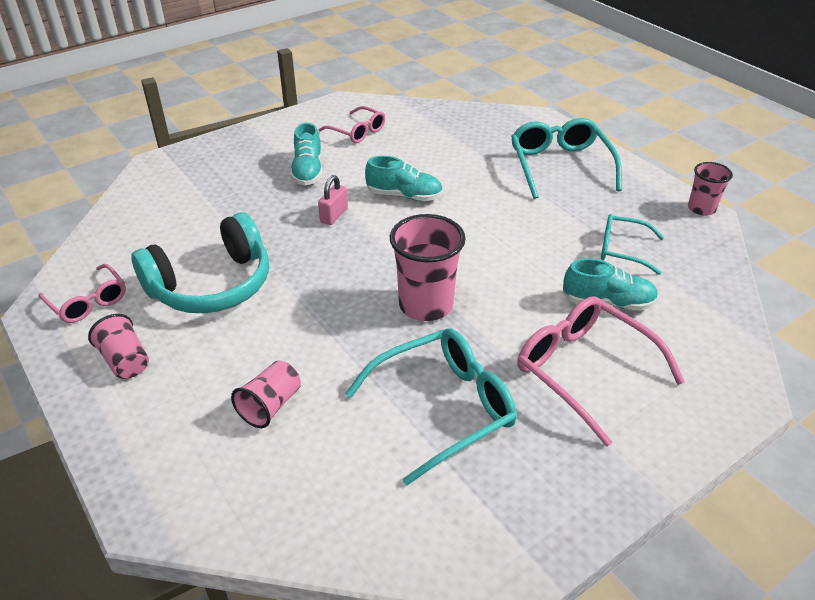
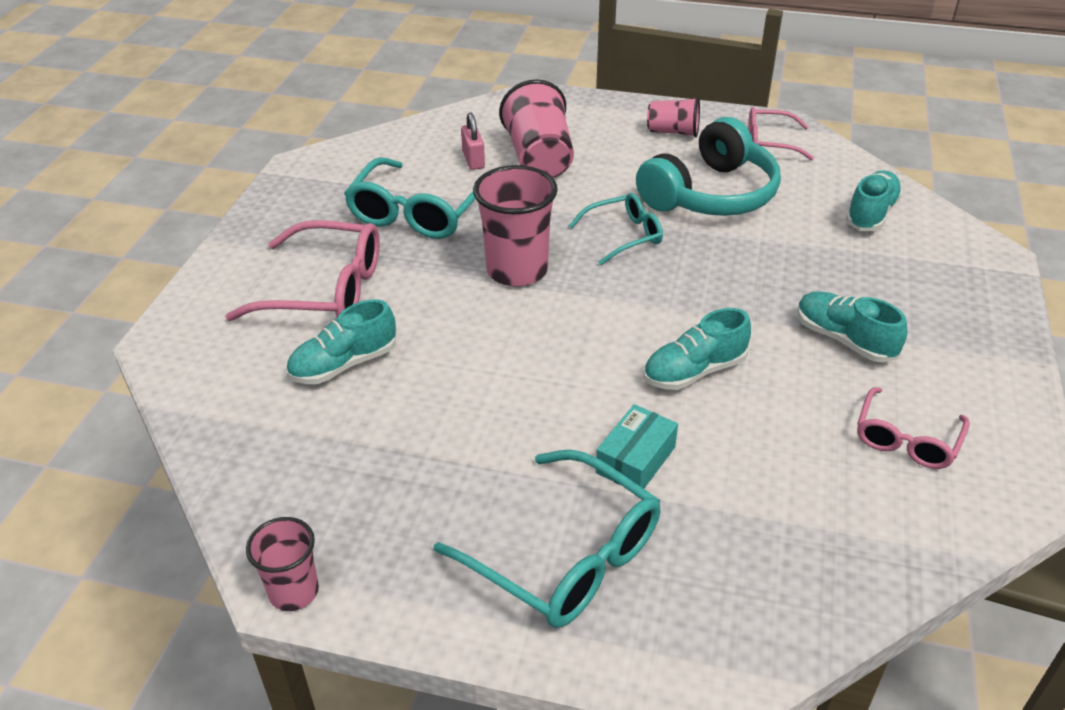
camera: 140 degrees right, 0 degrees up
(155, 215) = (871, 214): none -> turquoise shoe
(212, 285) = (710, 194): turquoise headphones -> turquoise headphones turned 150 degrees counterclockwise
(270, 405) = (539, 158): pink cup -> pink cup, size x1.70
(334, 215) = (725, 304): pink padlock -> pink padlock (473, 160)
(357, 131) = (906, 439): pink glasses -> pink glasses turned 60 degrees counterclockwise
(486, 179) = (635, 460): none -> turquoise box
(623, 250) = (368, 443): turquoise glasses -> turquoise glasses (623, 236)

